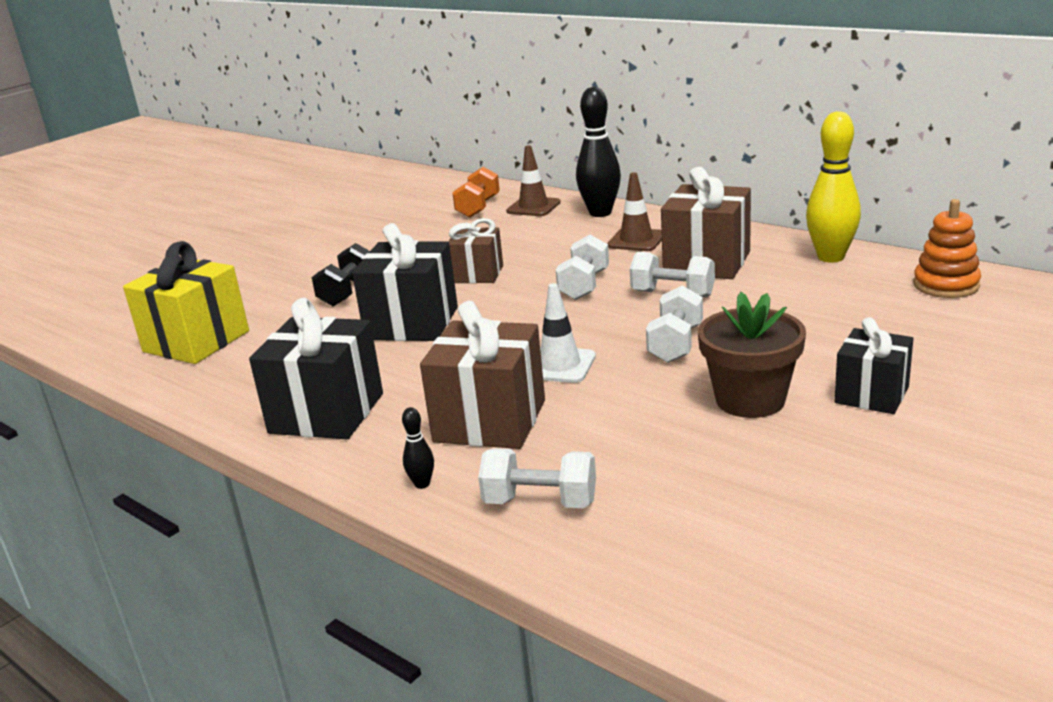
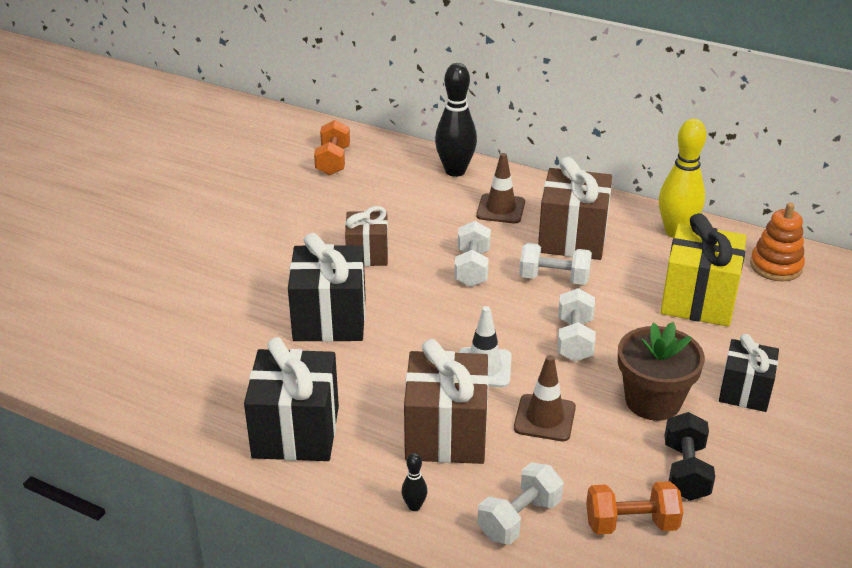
camera: 15 degrees left, 10 degrees up
(196, 341) = (125, 347): yellow gift -> yellow gift (698, 300)
(348, 292) = (249, 279): black dumbbell -> black dumbbell (685, 471)
(533, 207) = (388, 161): brown traffic cone -> brown traffic cone (544, 418)
(540, 502) = (519, 518): white dumbbell -> white dumbbell turned 45 degrees counterclockwise
(678, 515) = (631, 523): none -> orange dumbbell

